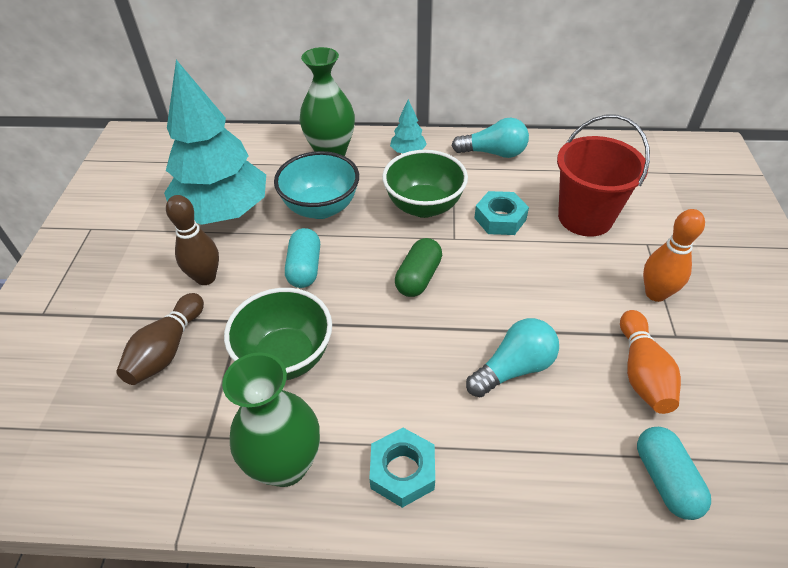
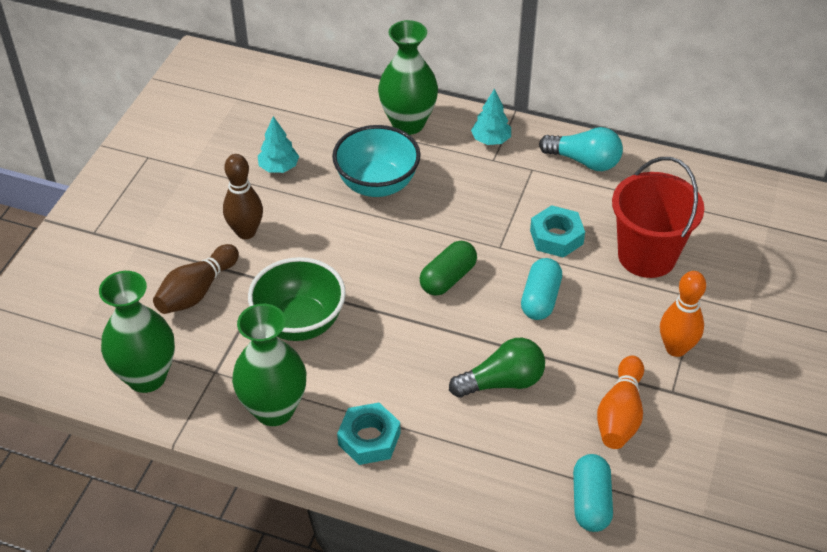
camera: 15 degrees right, 0 degrees up
(127, 464) = (146, 377): none -> green vase
(223, 212) = (279, 167): turquoise tree -> turquoise tree, size x0.41
(305, 268) = (342, 244): turquoise capsule -> turquoise capsule (540, 299)
(424, 206) = (483, 206): green bowl -> none
(514, 368) = (502, 382): turquoise light bulb -> green light bulb

